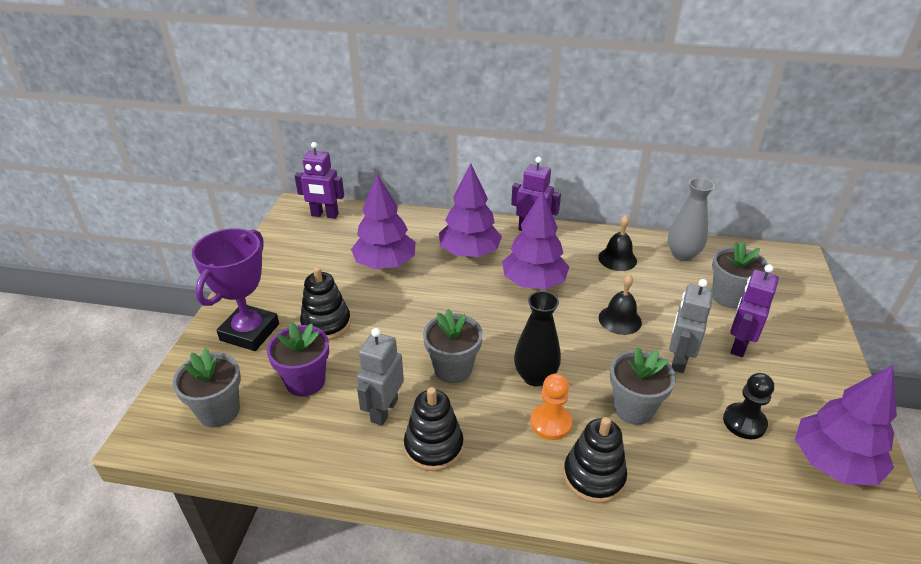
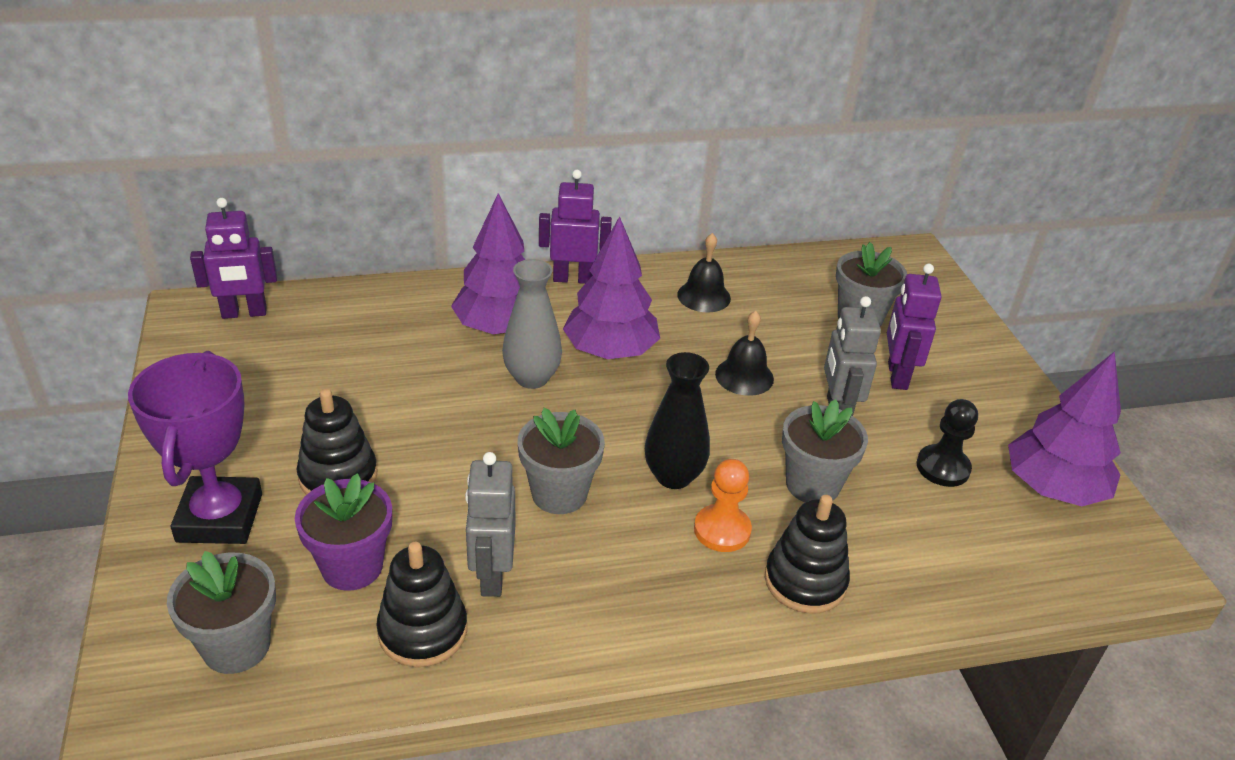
camera: 25 degrees left, 0 degrees up
(385, 264) = (382, 368): purple tree -> none
(433, 446) = (586, 603): black stacking toy -> black stacking toy (423, 631)
(682, 255) = (781, 275): grey vase -> grey vase (532, 378)

